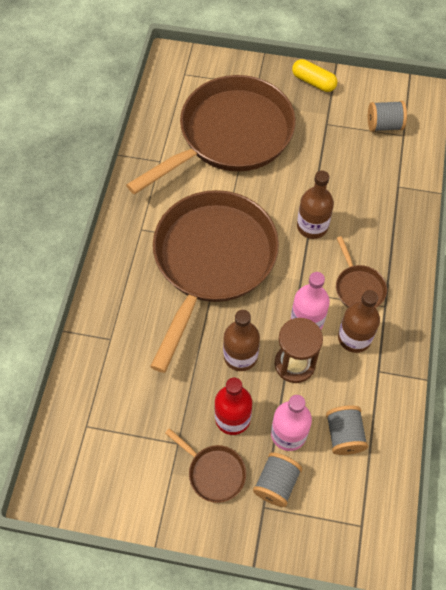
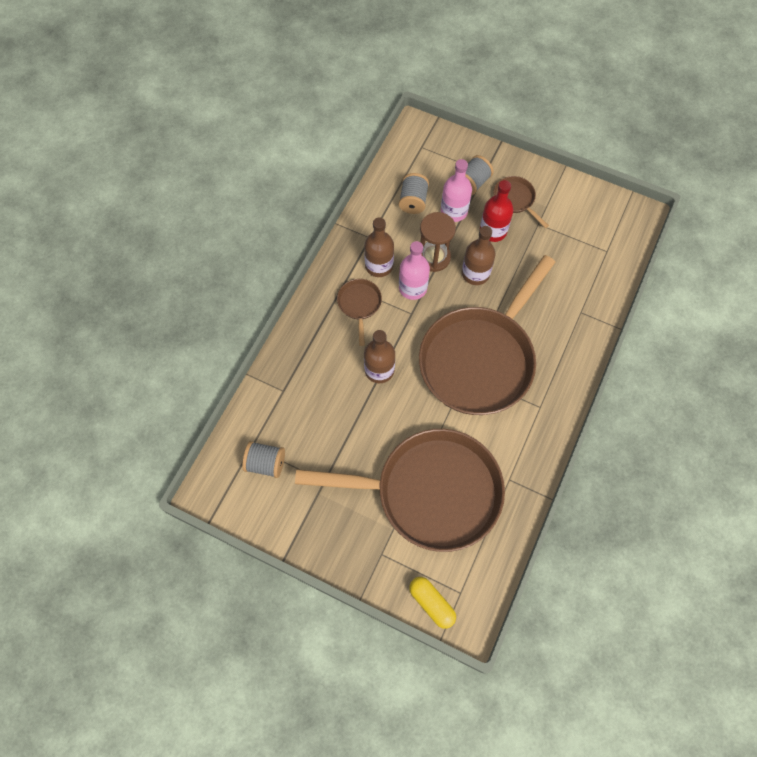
camera: 165 degrees left, 5 degrees up
(230, 136) = (429, 492): brown pan -> brown pan turned 150 degrees counterclockwise
(313, 82) = (318, 541): yellow capsule -> yellow capsule (431, 603)

